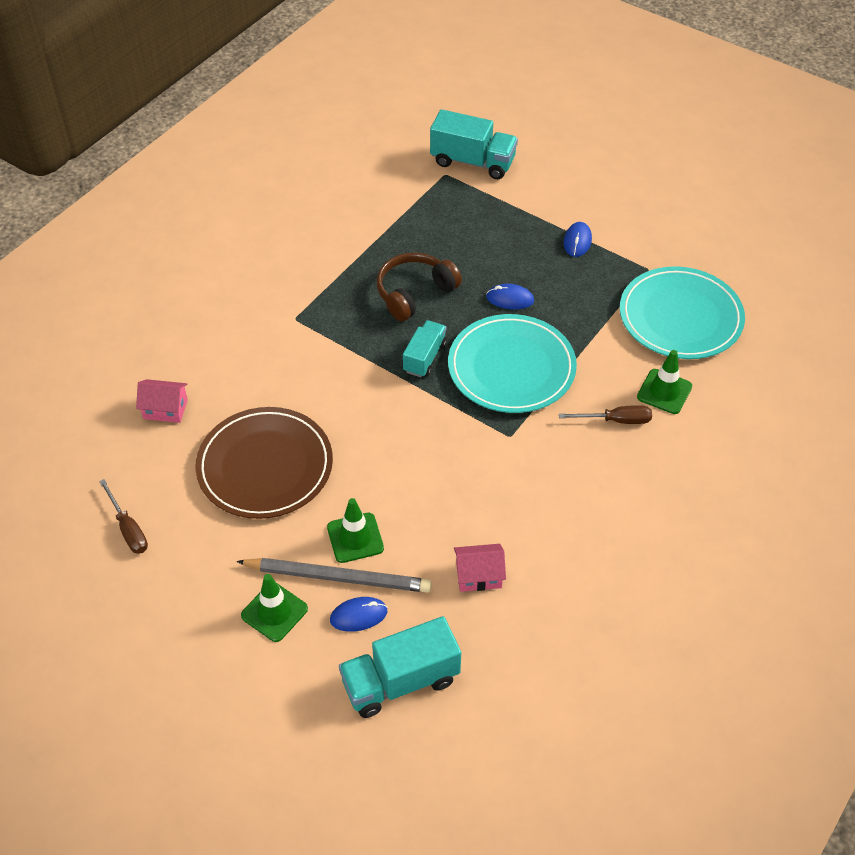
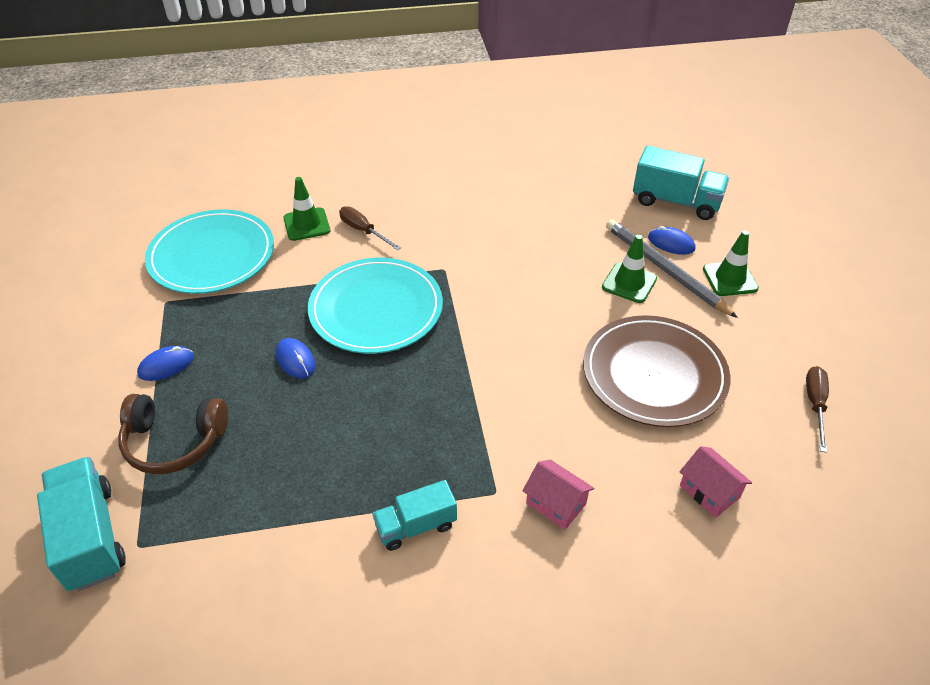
camera: 135 degrees left, 5 degrees down
(415, 293) = (359, 428): brown headphones -> brown headphones (174, 441)
(425, 357) = (428, 365): turquoise truck -> turquoise truck (416, 526)
(478, 575) = (569, 215): pink house -> pink house (556, 503)

